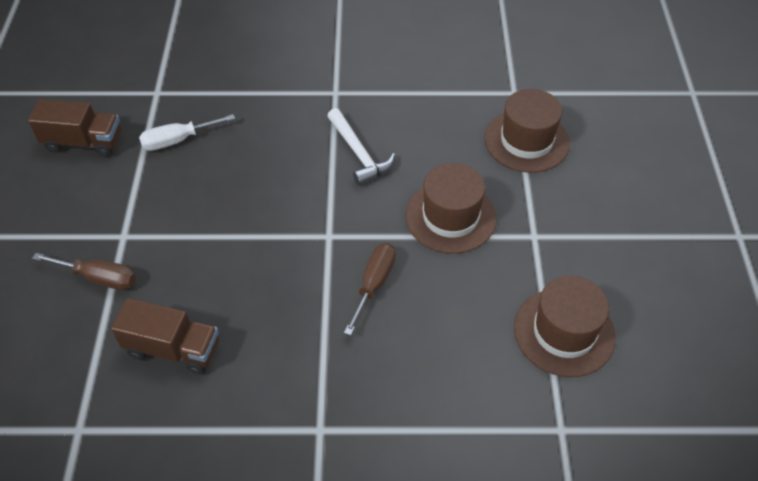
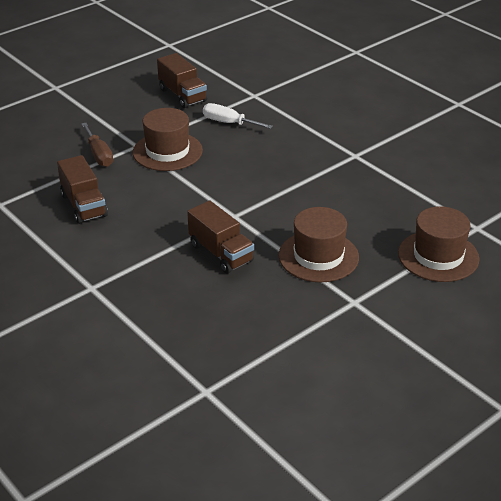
camera: 50 degrees right, 15 degrees down
(359, 153) = (317, 192): white hammer -> none
(374, 284) = (221, 253): brown screwdriver -> brown truck
(564, 332) = (288, 355): brown hat -> brown hat (167, 151)

